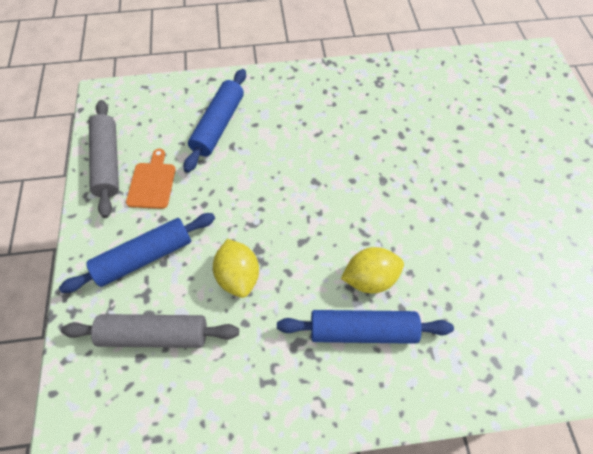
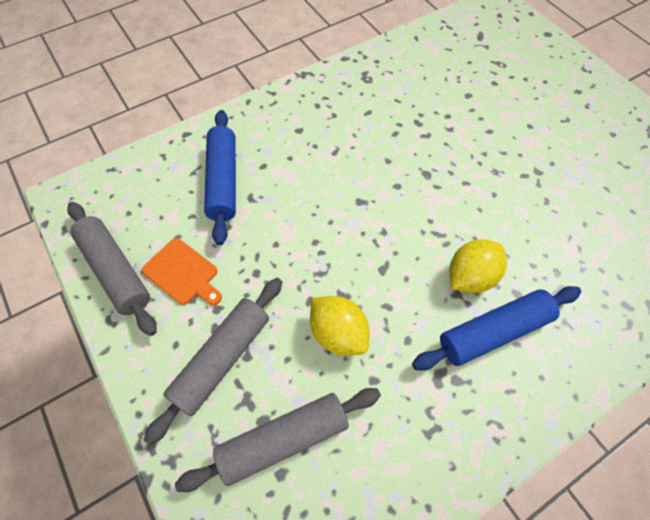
camera: 25 degrees left, 0 degrees up
(144, 257) = (222, 359): blue rolling pin -> grey rolling pin
(152, 183) = (183, 273): orange cutting board -> orange cutting board turned 150 degrees clockwise

